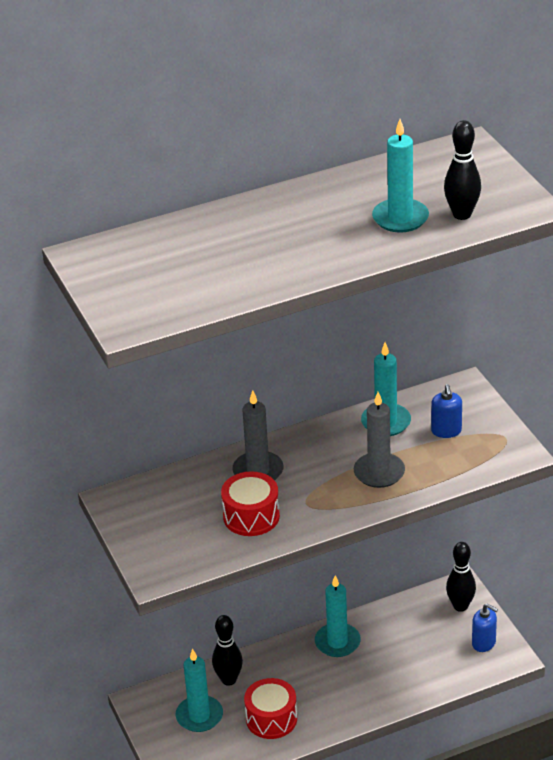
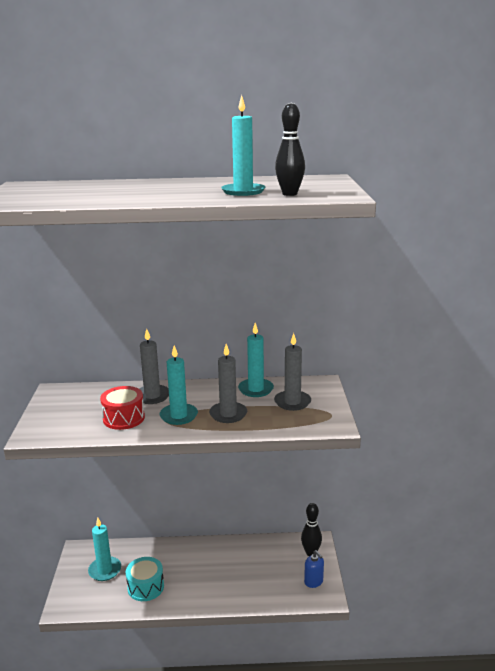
camera: 20 degrees right, 15 degrees down
(229, 680) = (138, 553): black bowling pin -> none
(271, 719) = (145, 587): red drum -> turquoise drum
(337, 642) = (219, 551): turquoise candle -> turquoise candle (179, 416)
(446, 431) = (292, 402): blue soap dispenser -> grey candle

